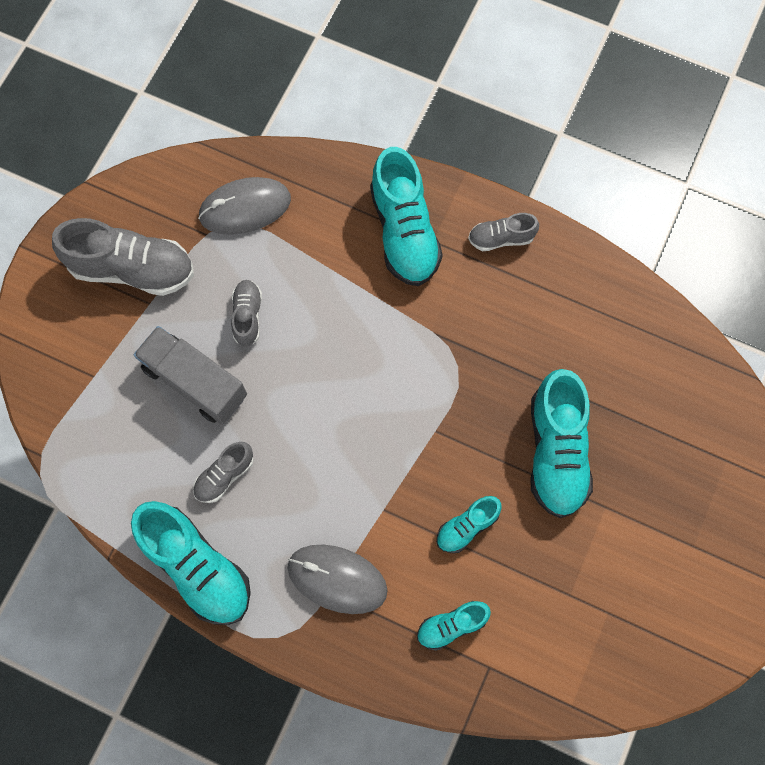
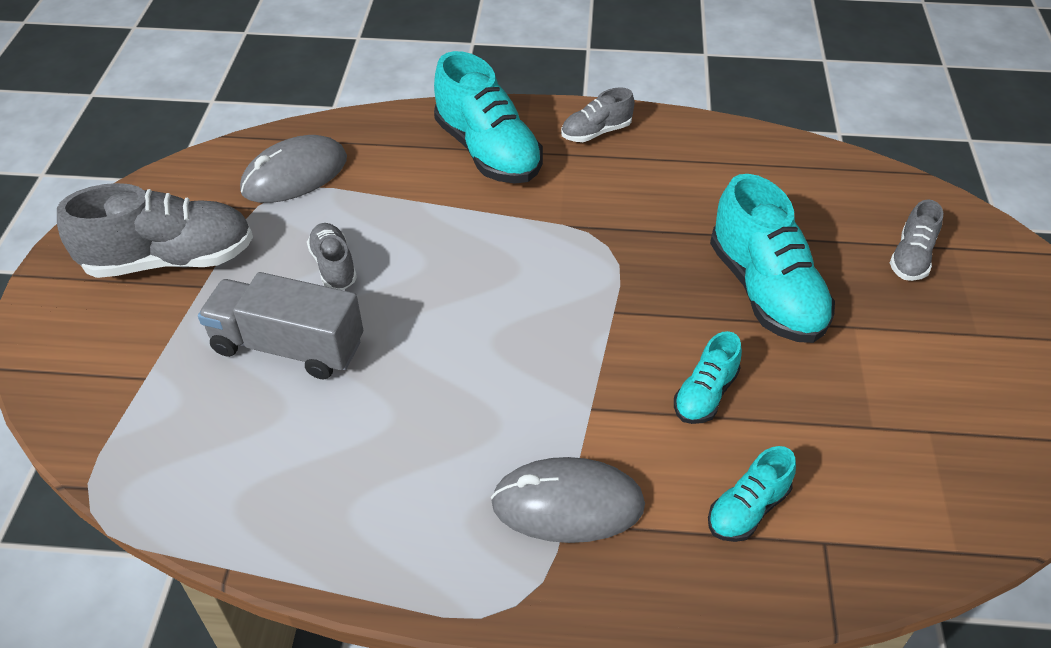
camera: 20 degrees left, 25 degrees down
(197, 567) = (362, 553): turquoise shoe -> none
(224, 476) = (363, 433): grey shoe -> grey shoe (911, 258)

